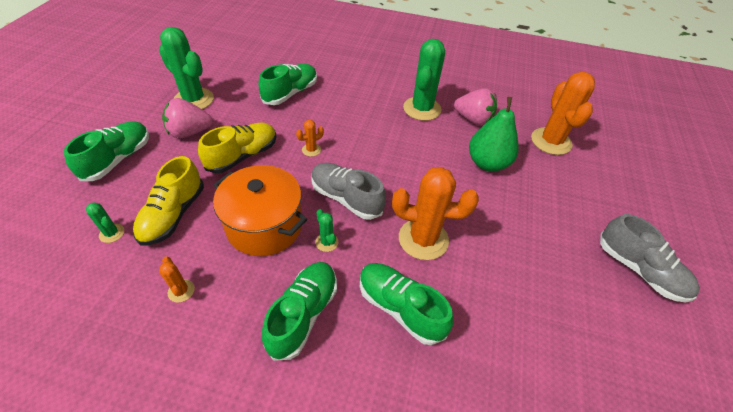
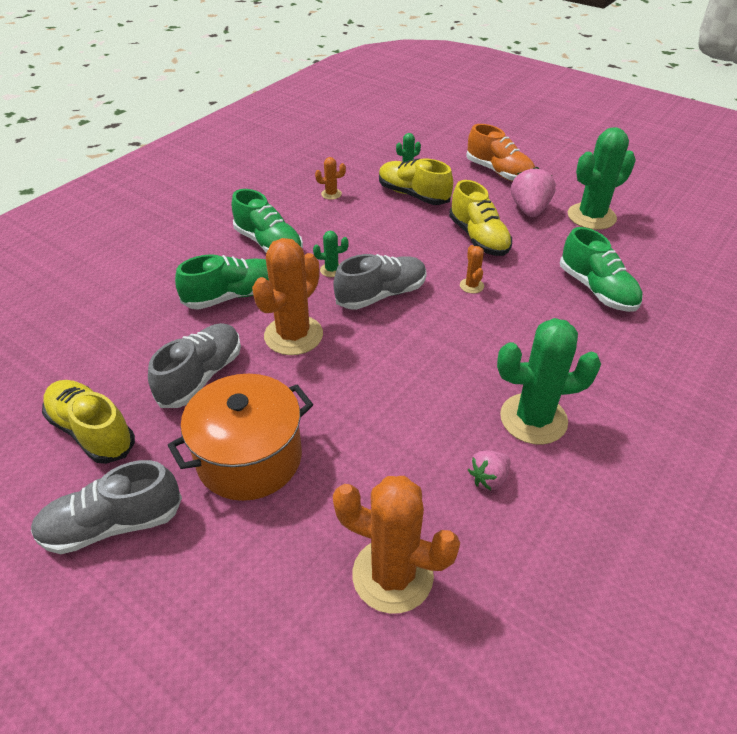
camera: 115 degrees right, 5 degrees down
(118, 159) = (499, 172): green shoe -> orange shoe
(264, 226) = (373, 238): orange pot -> orange pot (249, 458)
(422, 109) = (533, 419): green cactus -> green cactus turned 45 degrees counterclockwise
(473, 119) = (488, 479): pink strawberry -> pink strawberry, size x0.60
(487, 163) = (379, 448): green pear -> none
(503, 283) = (201, 376): none -> grey shoe
(603, 331) = (92, 431): none -> yellow shoe

